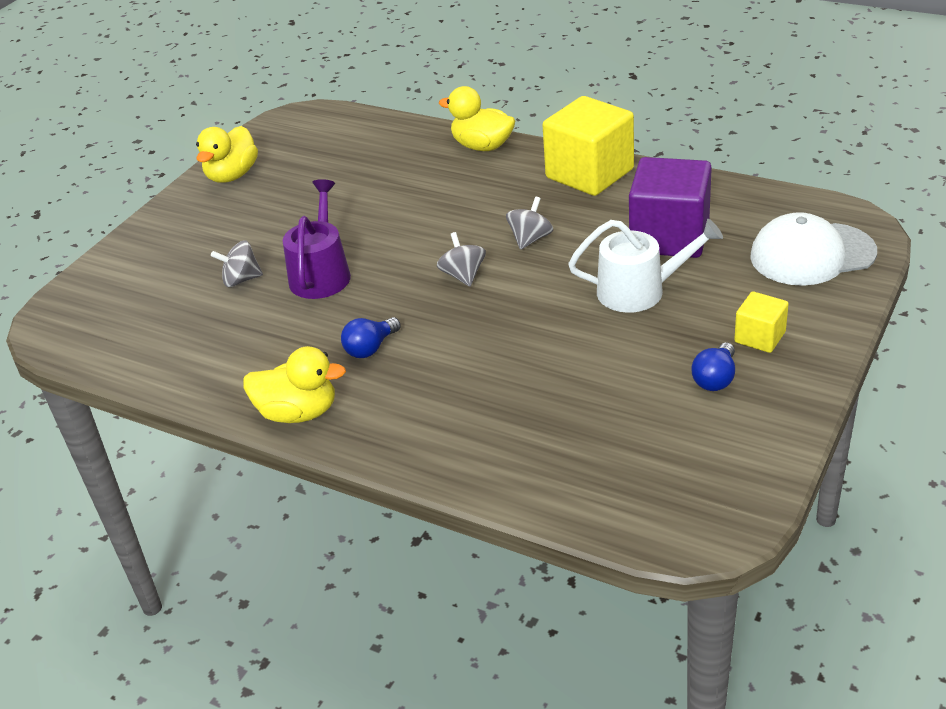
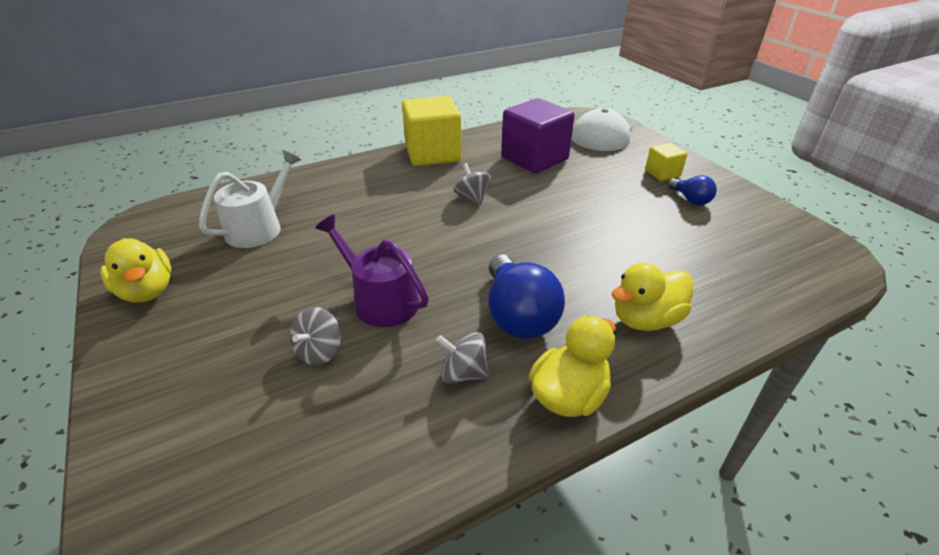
camera: 60 degrees left, 0 degrees up
(370, 348) = (518, 315): blue light bulb -> blue light bulb, size x1.86
(463, 275) = (478, 237): grey spinning top -> grey spinning top (463, 373)
(482, 146) = (337, 171): yellow duck -> yellow duck (645, 319)
(639, 291) = (577, 187): white watering can -> white watering can (259, 228)

